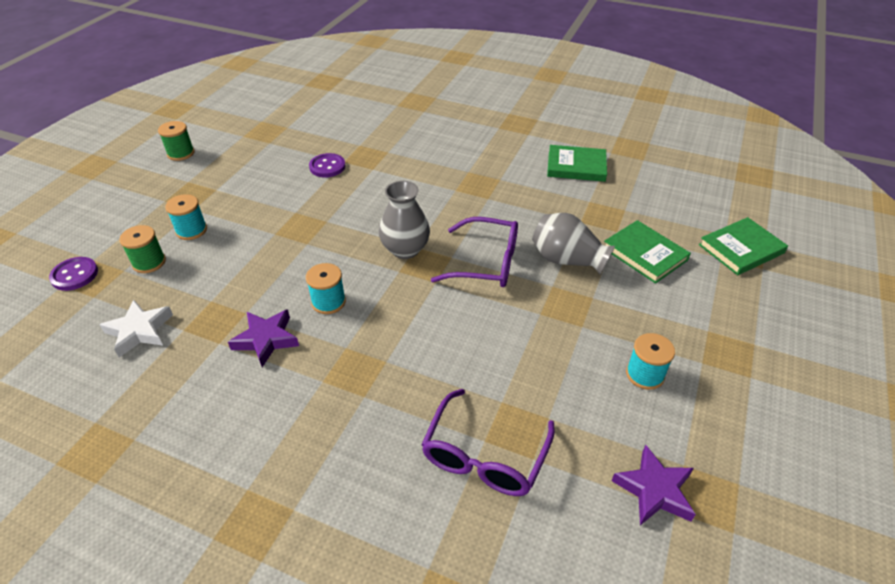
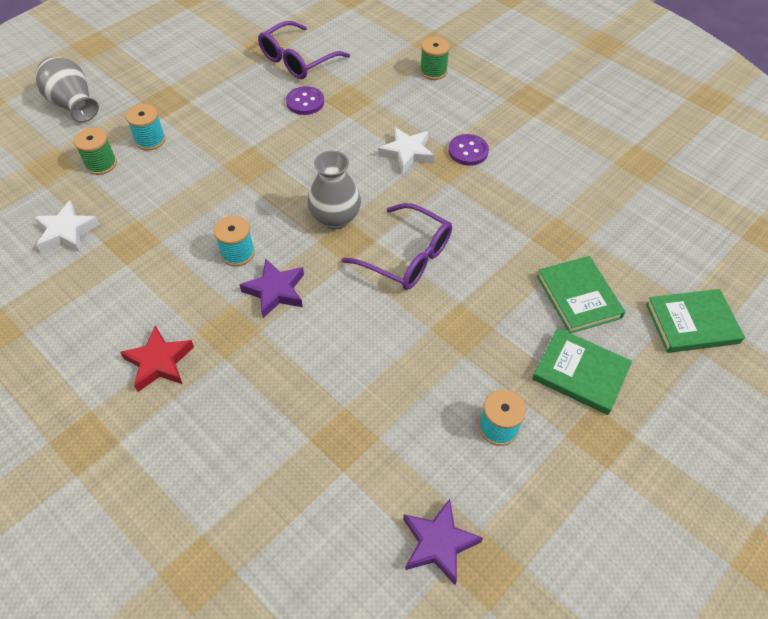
camera: 20 degrees right, 10 degrees up
(74, 275) = (36, 159): purple button -> purple button (468, 151)
(181, 153) = (175, 50): green spool -> green spool (433, 71)
(266, 339) = (166, 274): purple star -> purple star (275, 291)
(298, 420) = (159, 362): none -> red star
(440, 184) = (407, 153): none -> white star
(484, 456) = (301, 453): purple glasses -> purple glasses (297, 60)
(567, 260) = (491, 278): grey vase -> grey vase (73, 104)
(576, 166) = (564, 170): green book -> green book (580, 373)

